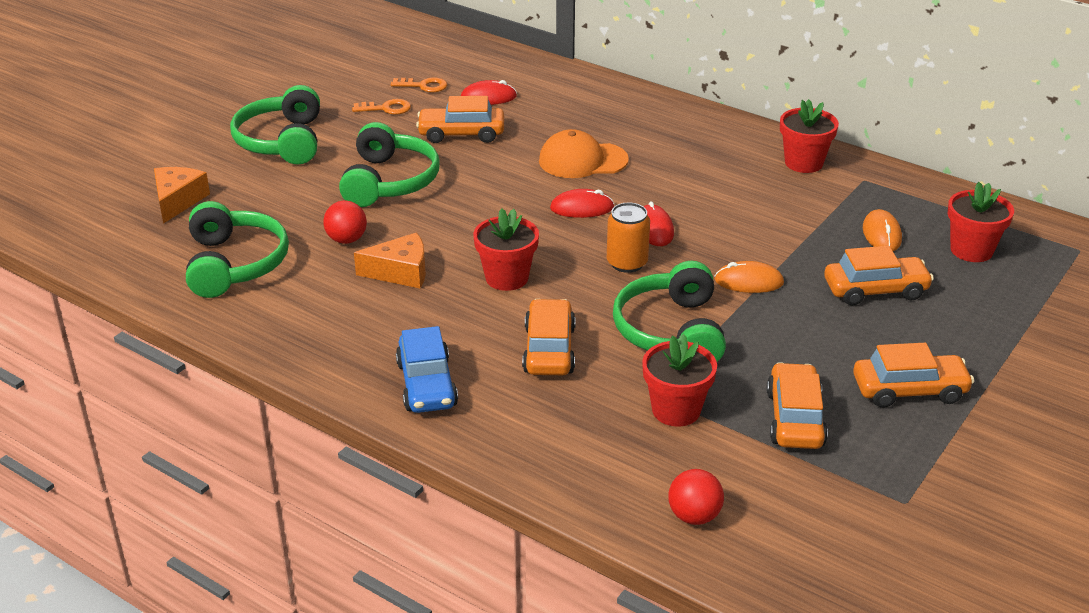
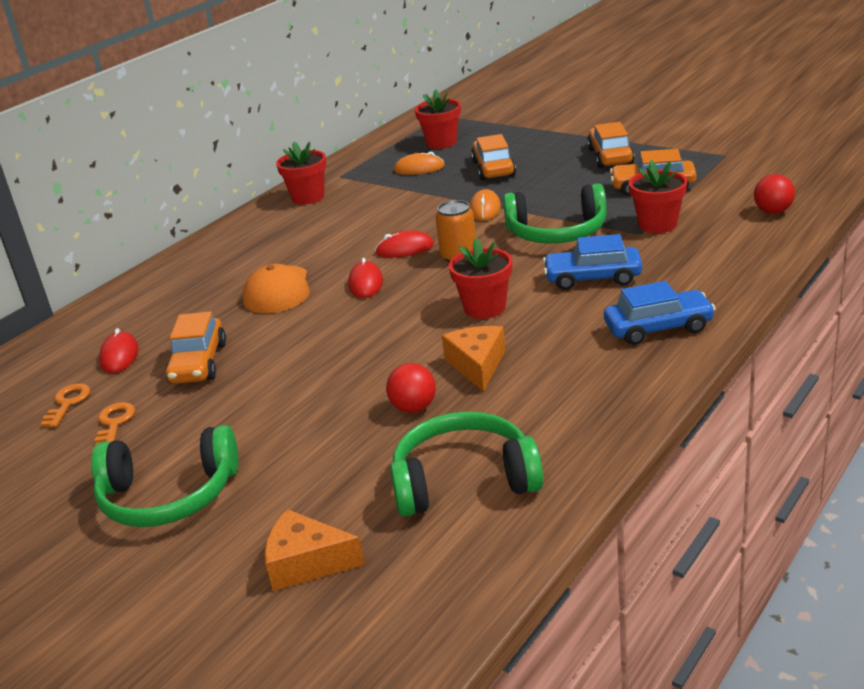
camera: 85 degrees left, 5 degrees down
(389, 181) = (293, 397): green headphones -> none
(549, 350) = (593, 278): orange car -> blue car

